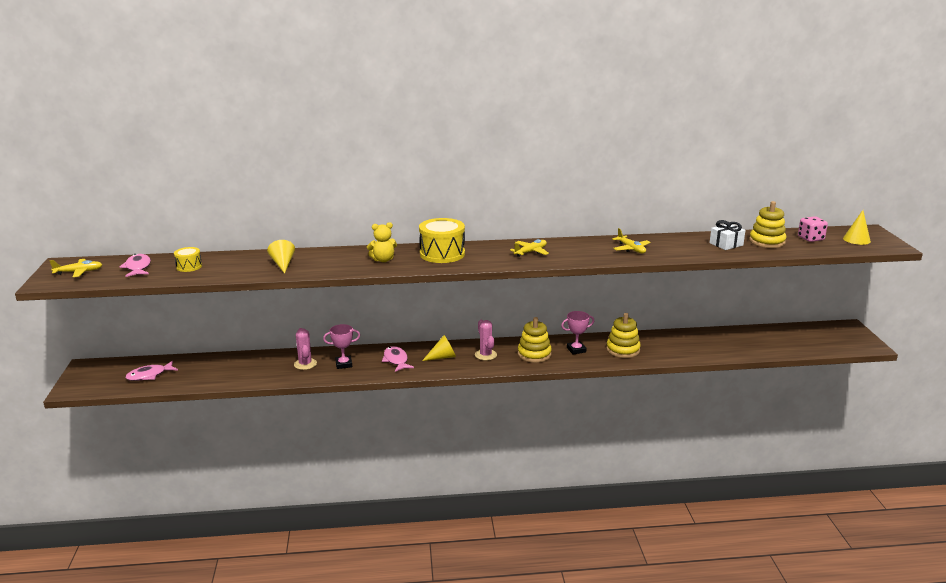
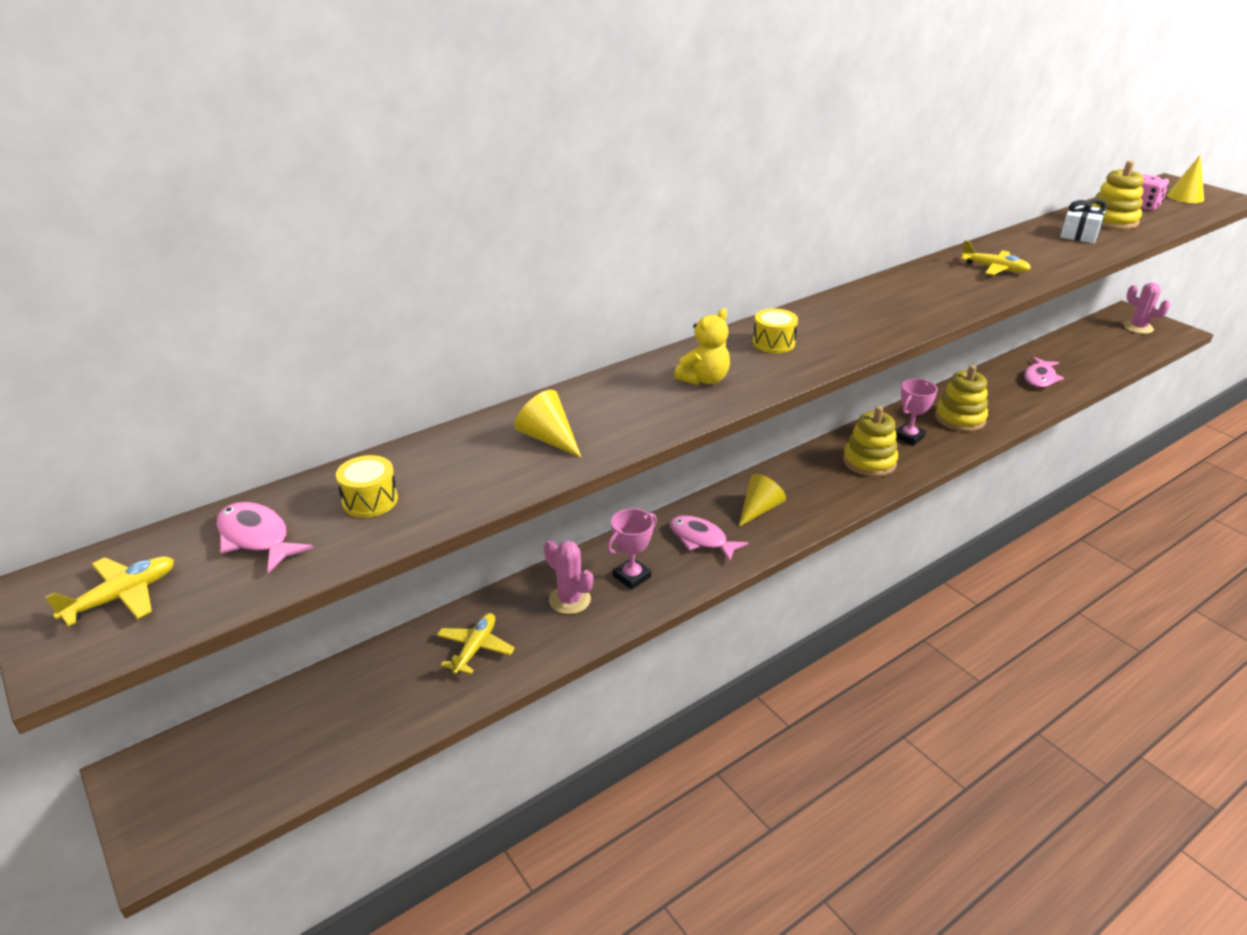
camera: 30 degrees left, 10 degrees up
(149, 375) = (303, 739): pink fish -> pink fish (1040, 378)
(442, 254) = (773, 343): yellow drum -> yellow drum, size x0.53
(485, 355) = (811, 485): pink cactus -> pink cactus (1138, 327)
(530, 252) = (886, 306): yellow plane -> yellow plane (475, 648)

